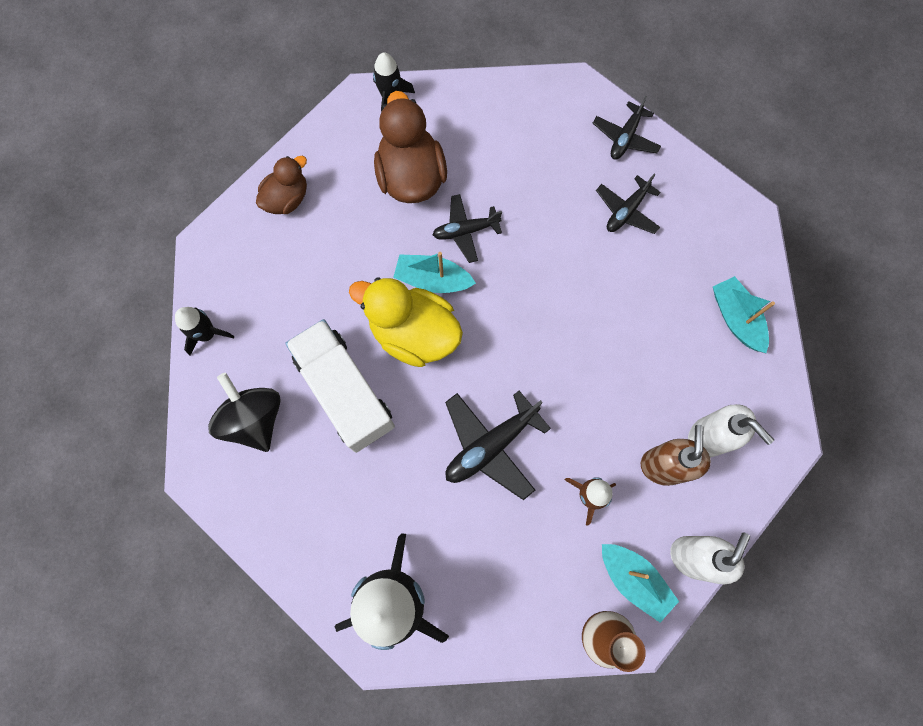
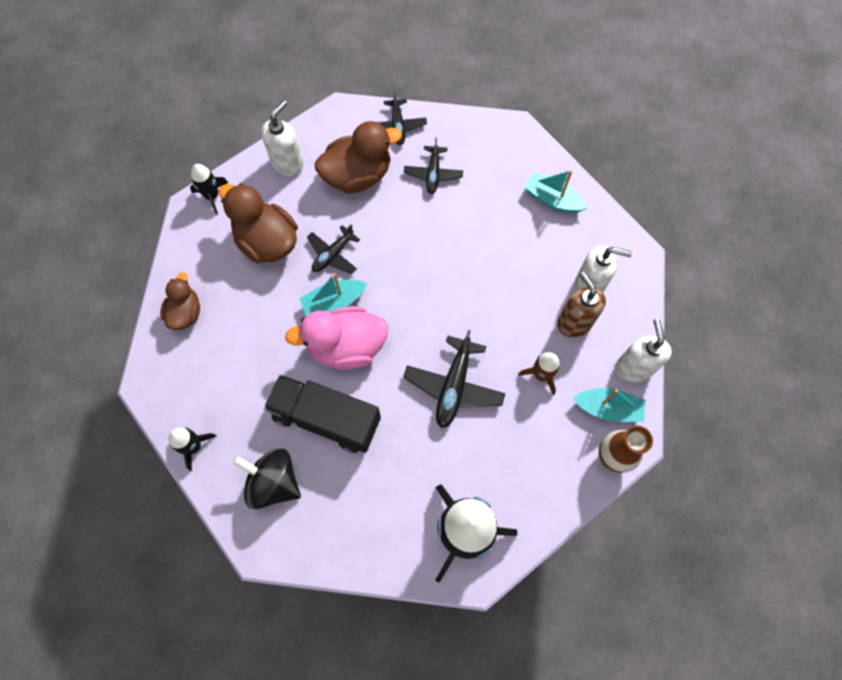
camera: 35 degrees left, 5 degrees down
(345, 392) = (326, 418): white truck -> black truck
(413, 333) = (346, 346): yellow duck -> pink duck
(486, 109) = (288, 163): none -> white soap dispenser
(547, 164) = (358, 175): none -> brown duck

